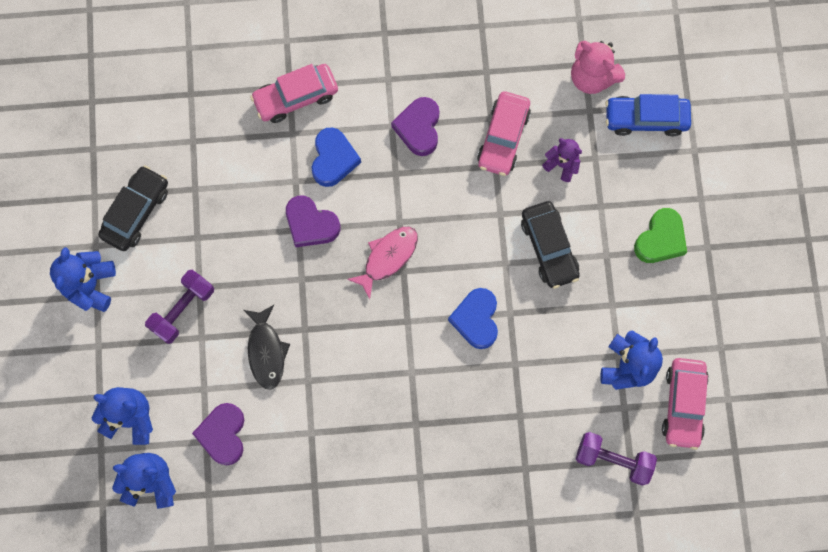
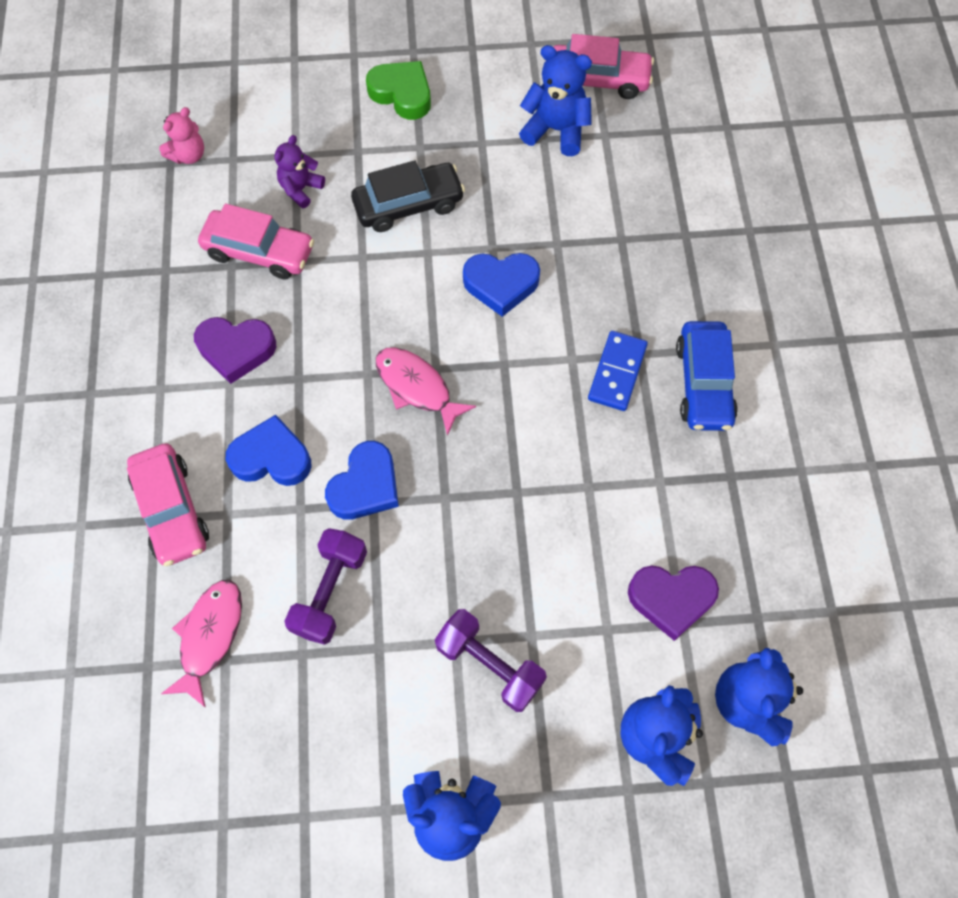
camera: 90 degrees left, 10 degrees down
(136, 212) = (333, 745): black car -> none
(208, 130) = (209, 636): none -> pink fish
(266, 351) = (549, 542): black fish -> none
(311, 224) = (365, 486): purple heart -> blue heart
(399, 406) = (617, 372): none -> blue domino
(592, 77) = (188, 155): pink teddy bear -> pink teddy bear, size x0.64
(613, 459) = (667, 147): purple dumbbell -> purple dumbbell (330, 592)
(645, 119) = (250, 103): blue car -> blue car (703, 383)

